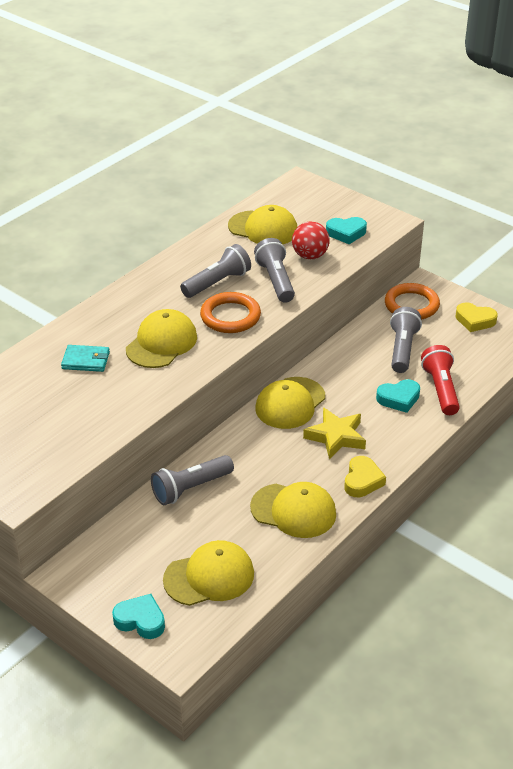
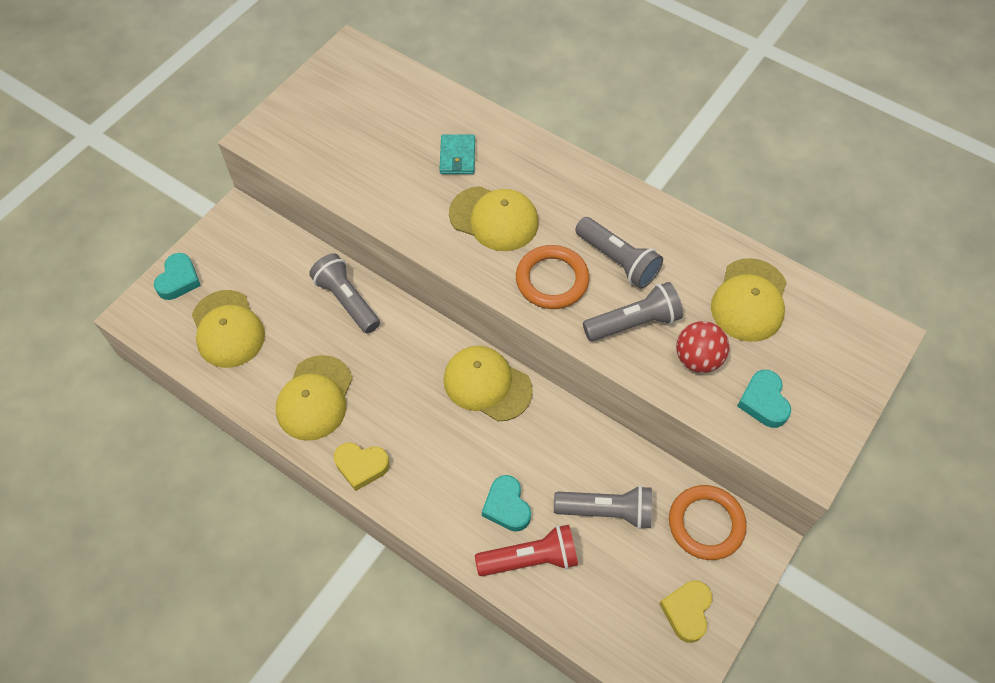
camera: 85 degrees right, 20 degrees up
(336, 437) = (433, 436): yellow star -> none

